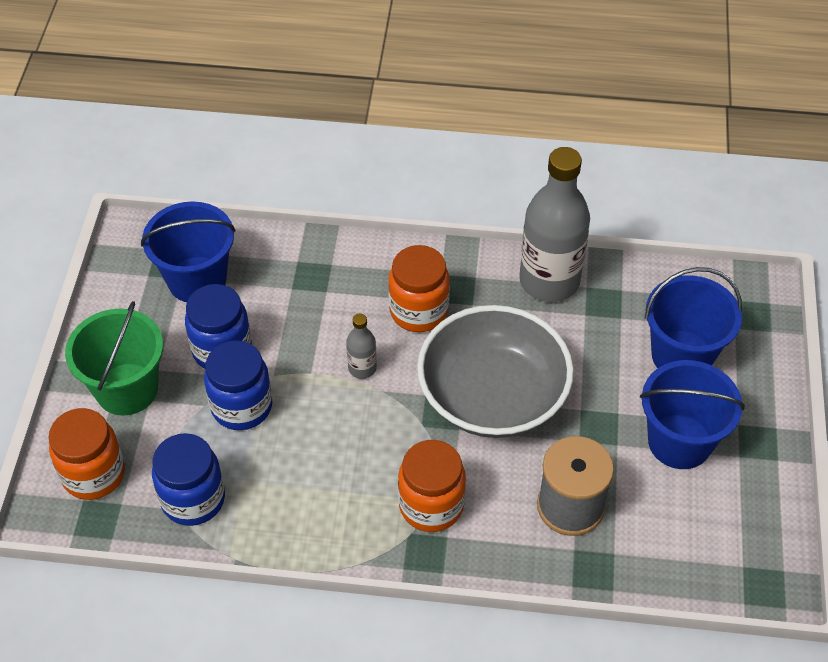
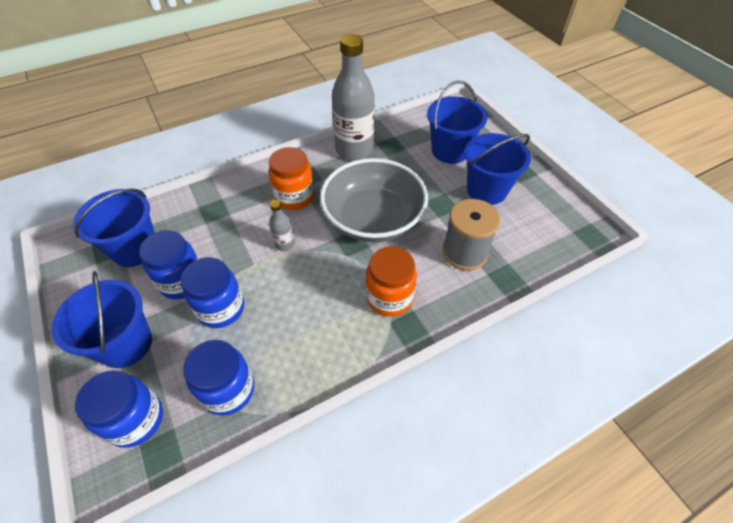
camera: 35 degrees left, 0 degrees up
(93, 474) = (136, 420): orange jar -> blue jar
(127, 389) = (126, 344): green bucket -> blue bucket

